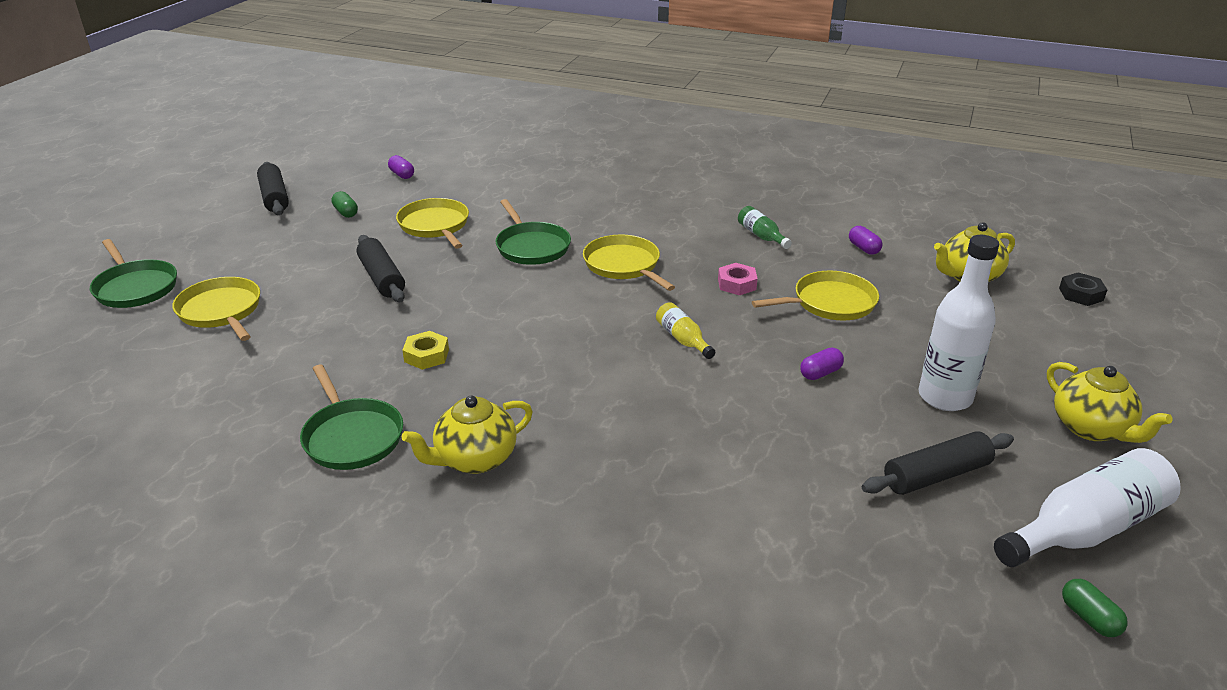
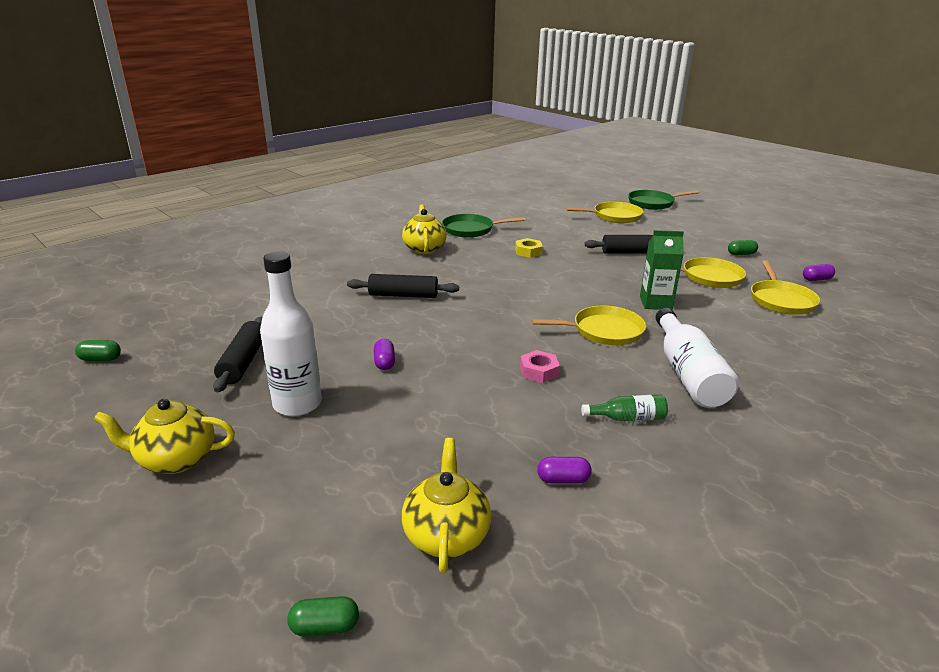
camera: 115 degrees right, 5 degrees down
(275, 197) = (773, 238): black rolling pin -> black rolling pin (403, 295)
(532, 247) = (655, 303): green pan -> green carton
(683, 339) = (477, 325): yellow bottle -> none
(830, 303) = (472, 407): yellow pan -> yellow pan (781, 300)
(1080, 294) = (325, 627): black nut -> green capsule
(1085, 529) = (131, 393): white bottle -> white bottle (687, 373)

